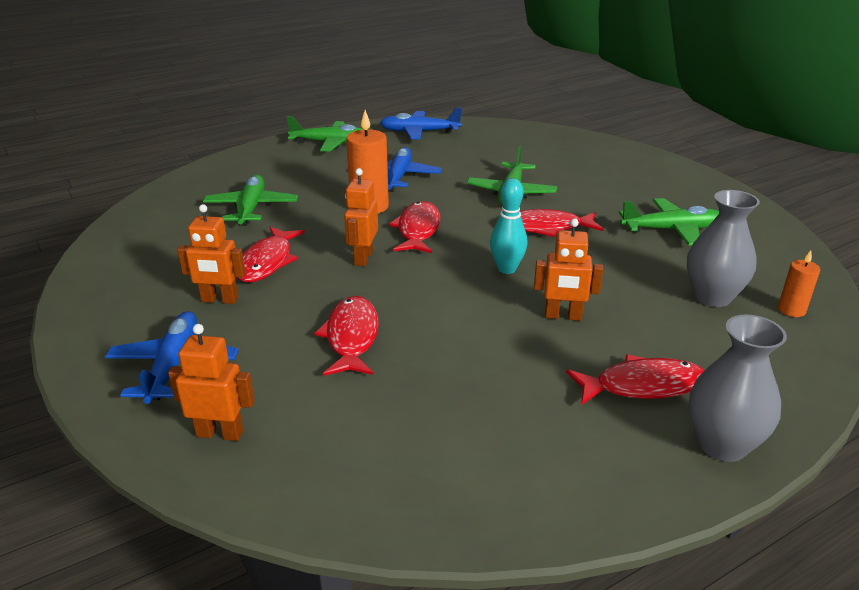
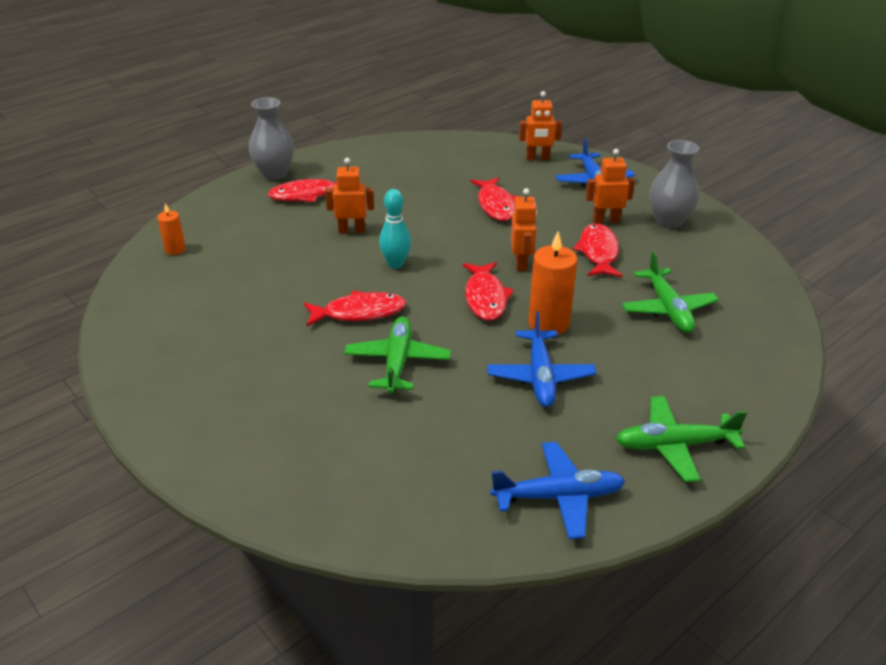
camera: 170 degrees right, 5 degrees up
(672, 230) = (230, 322): green plane -> none
(712, 297) = (231, 254): grey vase -> grey vase (668, 221)

